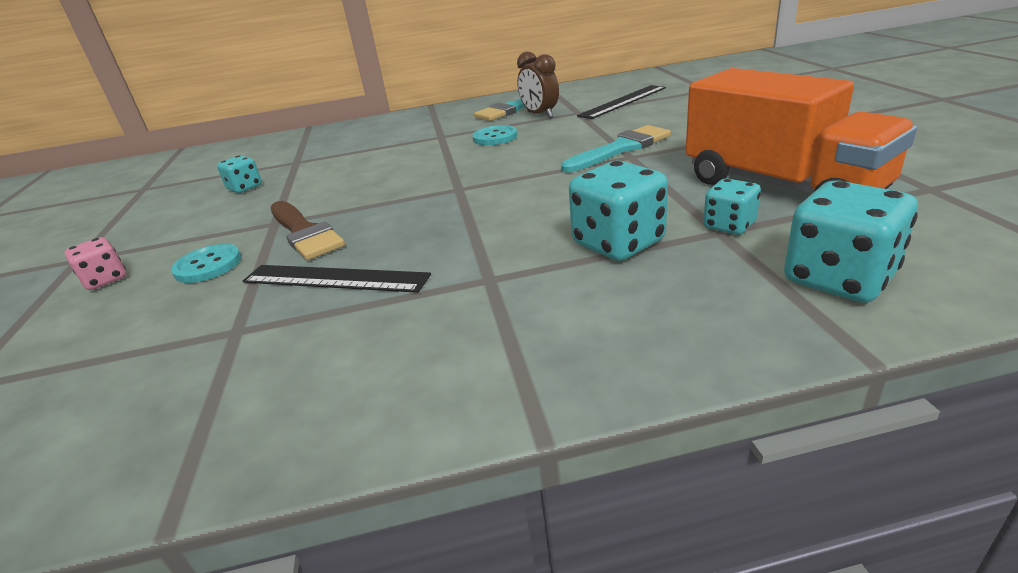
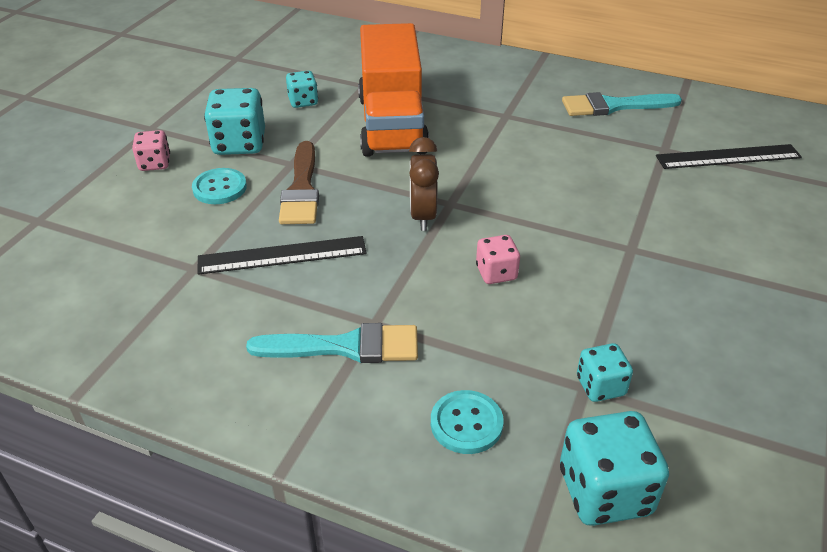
camera: 30 degrees right, 10 degrees up
(334, 279) = (282, 255): black ruler -> black ruler turned 60 degrees counterclockwise
(495, 137) = (548, 145): turquoise button -> turquoise button (466, 423)
(540, 115) = (624, 132): brown clock -> brown clock (422, 216)
(552, 206) = (496, 273): none -> pink dice
(618, 243) = (496, 347): turquoise dice -> turquoise dice (239, 144)
(621, 149) = (636, 232): turquoise brush -> turquoise brush (345, 347)
(781, 186) = (705, 372): orange truck -> orange truck (392, 124)

